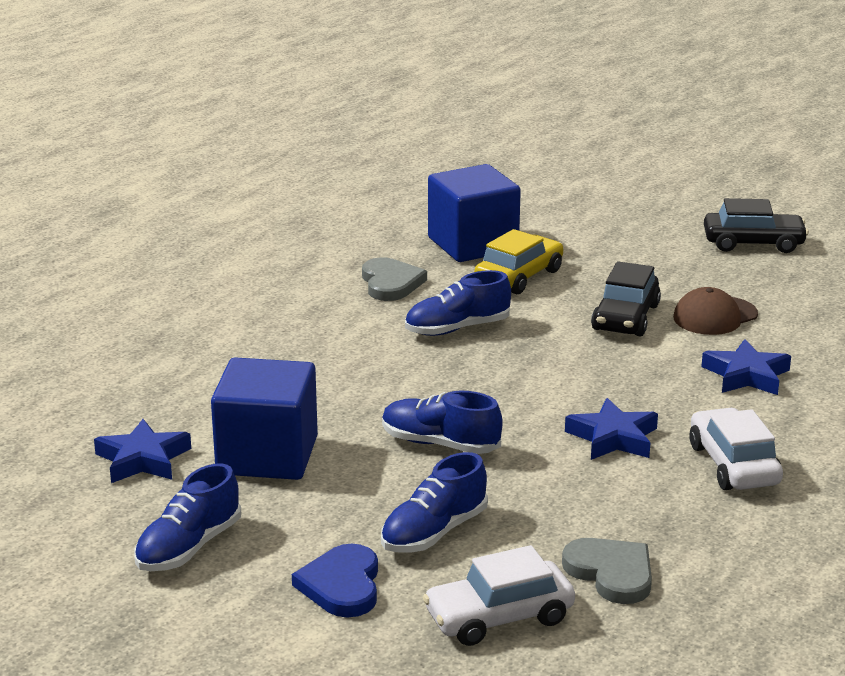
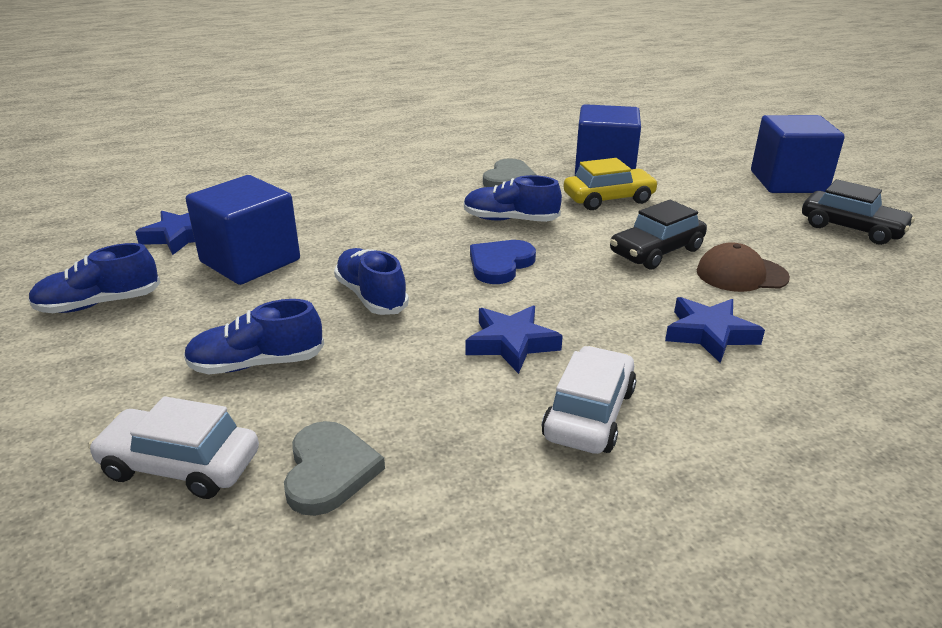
camera: 35 degrees right, 5 degrees up
(342, 585) = (130, 377): blue heart -> blue heart (500, 264)
(655, 208) = (788, 182): none -> blue cube

